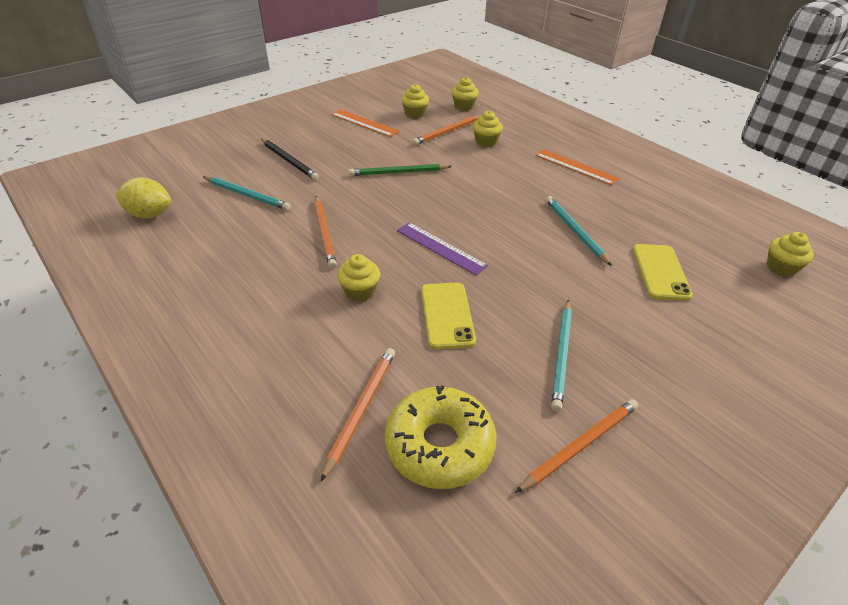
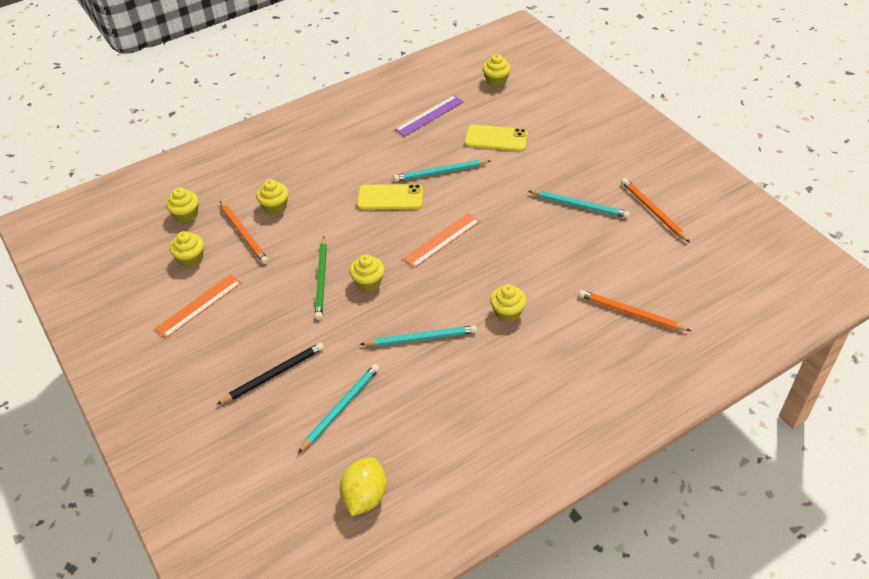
camera: 80 degrees left, 5 degrees up
(324, 233) = (421, 338): orange pencil -> turquoise pencil
(397, 197) = (368, 282): none -> yellow cupcake
(439, 445) = (657, 274): yellow donut -> none
(441, 248) = (453, 257): purple ruler -> purple ruler (429, 115)
(447, 315) = (538, 260): yellow phone -> yellow phone (390, 197)
(576, 167) = (339, 152): orange ruler -> orange ruler (442, 240)

